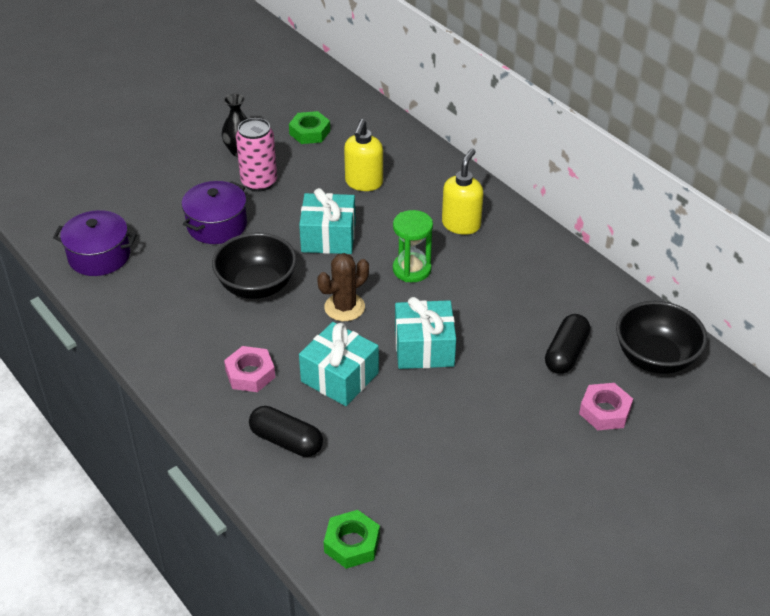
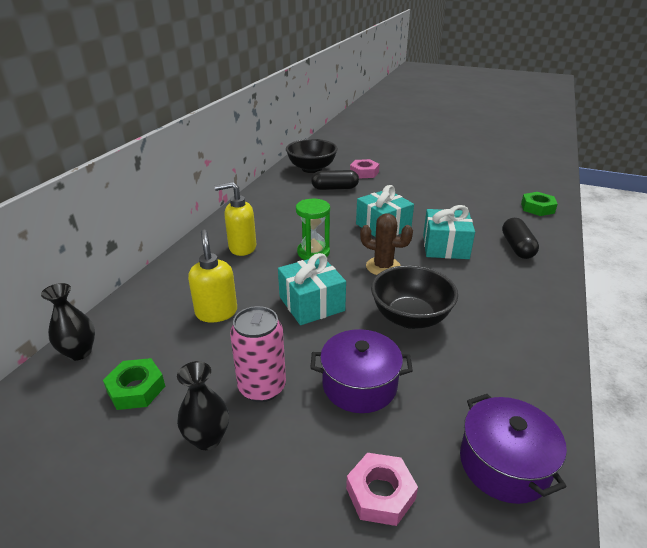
camera: 120 degrees left, 10 degrees down
(250, 374) = (493, 282): pink nut -> pink nut (380, 493)
(364, 183) = (216, 312): yellow soap dispenser -> yellow soap dispenser turned 90 degrees counterclockwise
(371, 115) = (79, 352): none -> black vase

